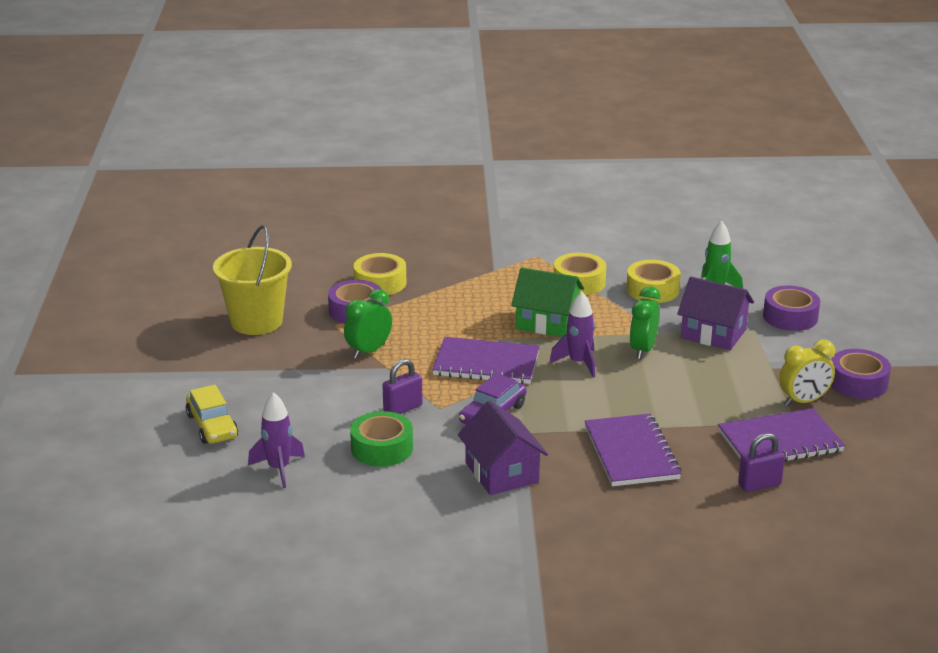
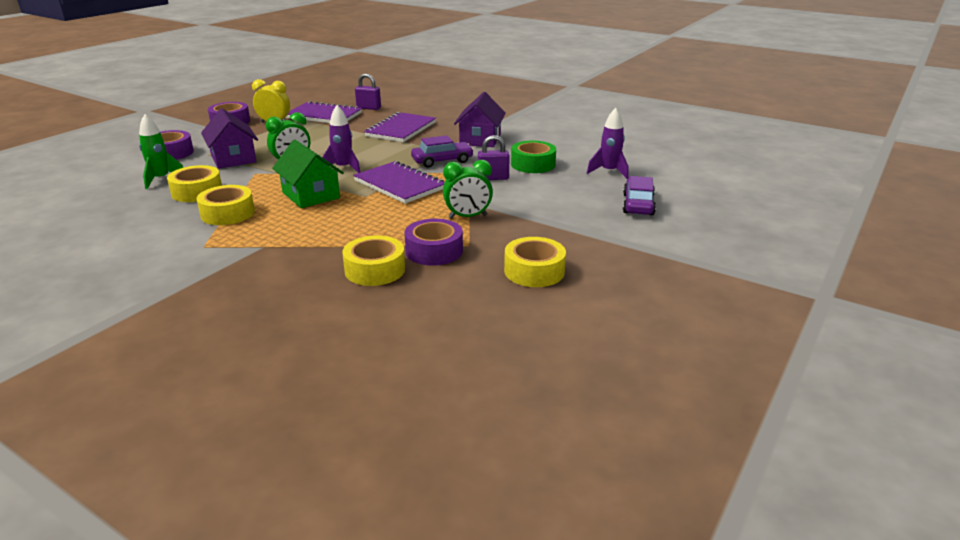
camera: 145 degrees left, 0 degrees up
(212, 426) = (638, 204): yellow car -> purple car
(256, 322) = (534, 271): yellow bucket -> yellow tape

